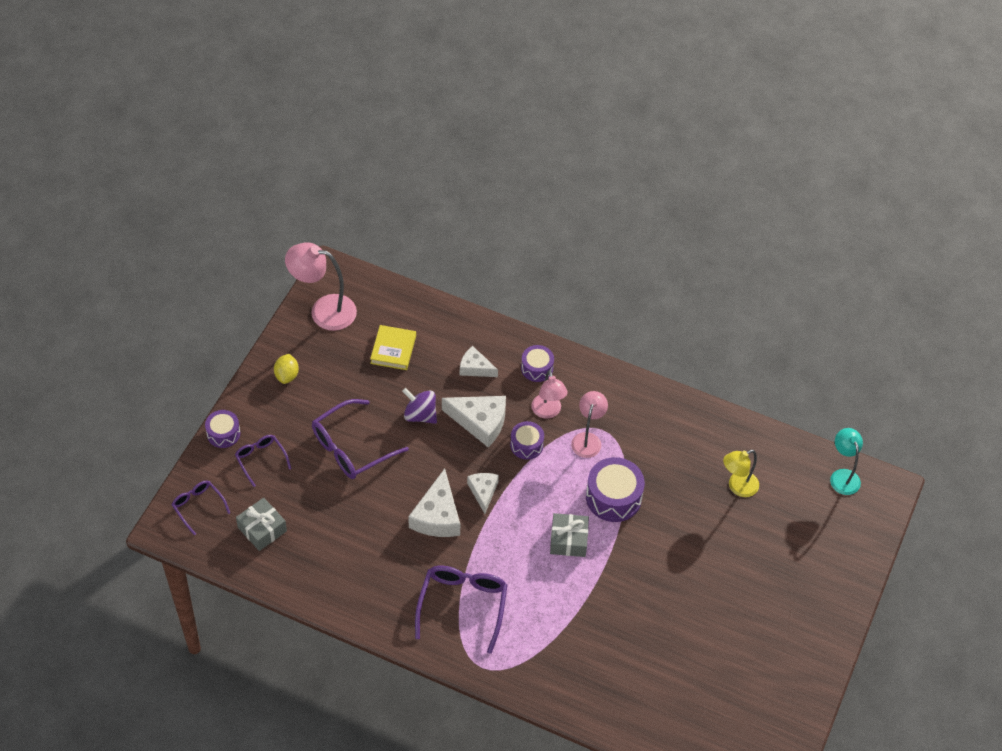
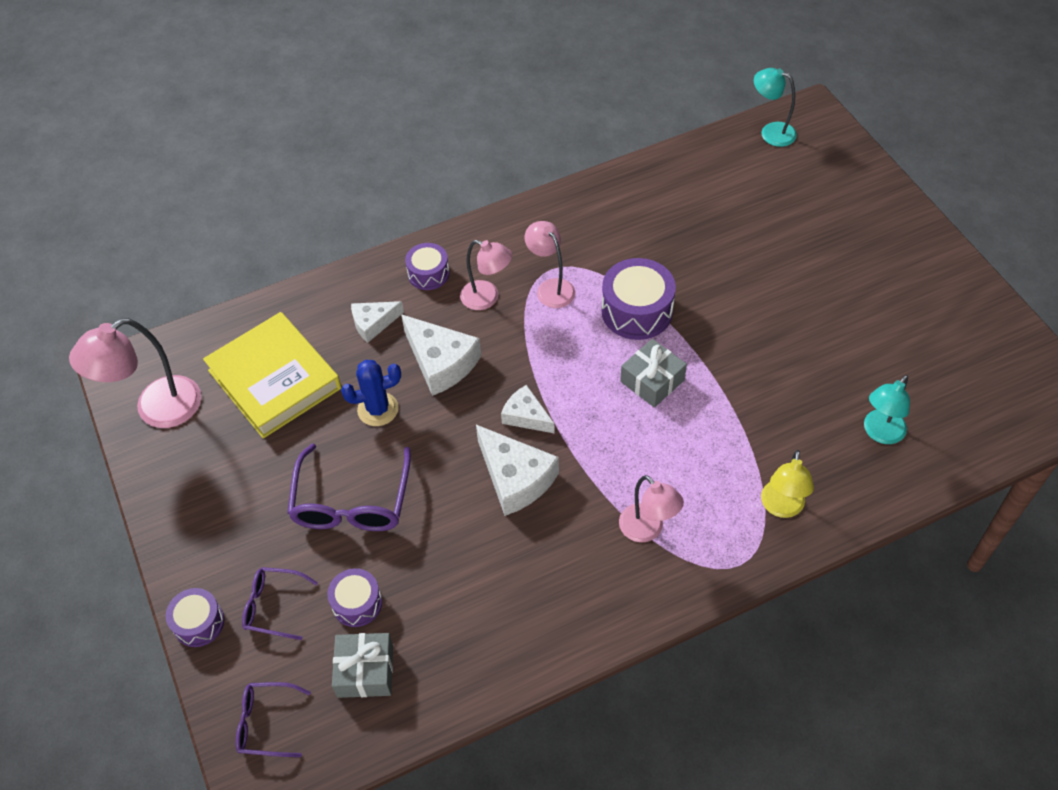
camera: 45 degrees left, 0 degrees up
(287, 375) = (195, 502): yellow lemon -> none
(393, 350) = (274, 379): yellow book -> yellow book, size x1.80
(420, 415) = (378, 409): purple spinning top -> blue cactus
(462, 605) = (647, 530): purple glasses -> pink lamp
(480, 422) = (441, 362): white cheese -> white cheese turned 75 degrees clockwise
(526, 445) = (507, 341): purple drum -> purple drum (357, 603)
(643, 688) = (880, 433): none -> turquoise lamp
(737, 487) = (714, 210): yellow lamp -> yellow lamp (781, 507)

